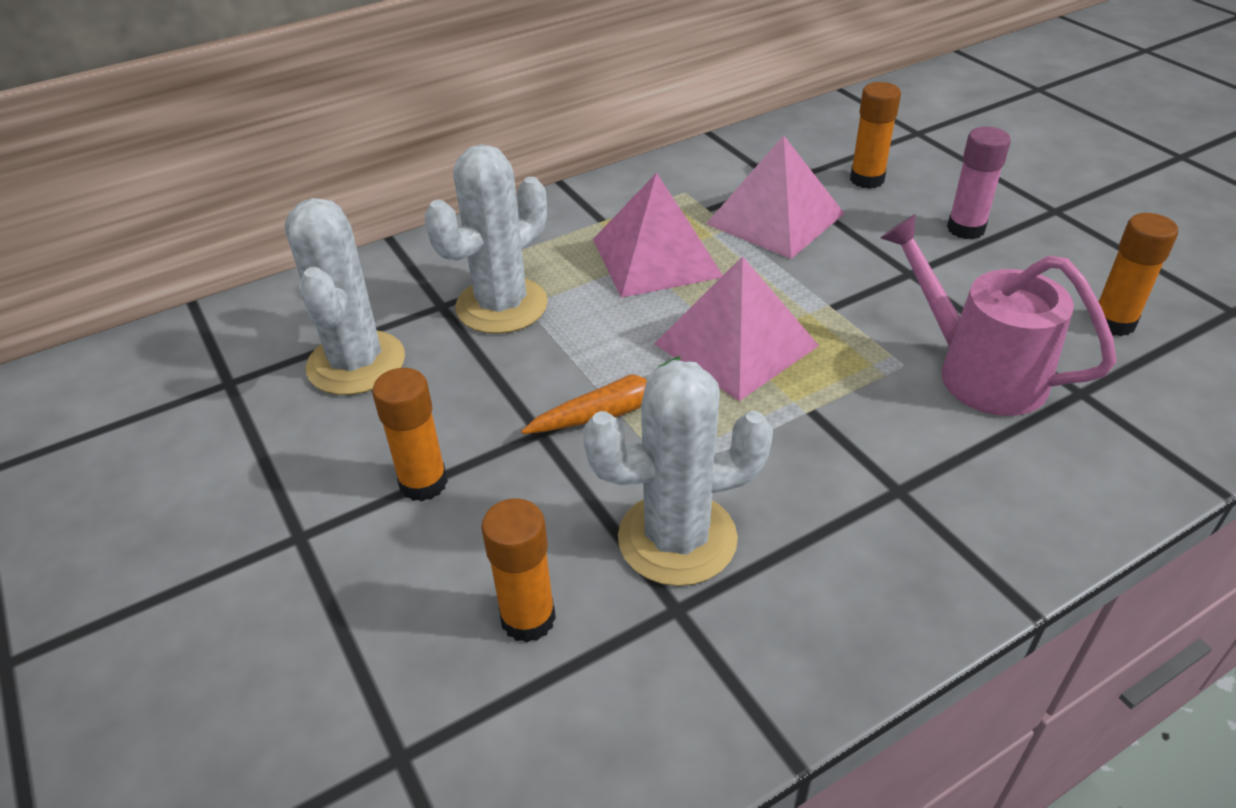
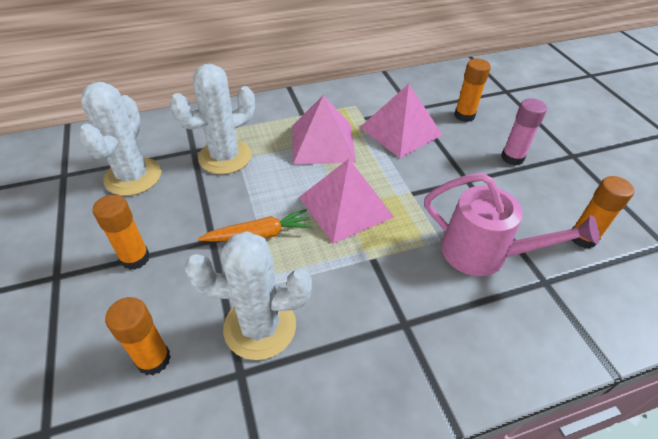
camera: 10 degrees right, 5 degrees up
(977, 371) = (484, 254): pink watering can -> pink watering can turned 150 degrees clockwise

